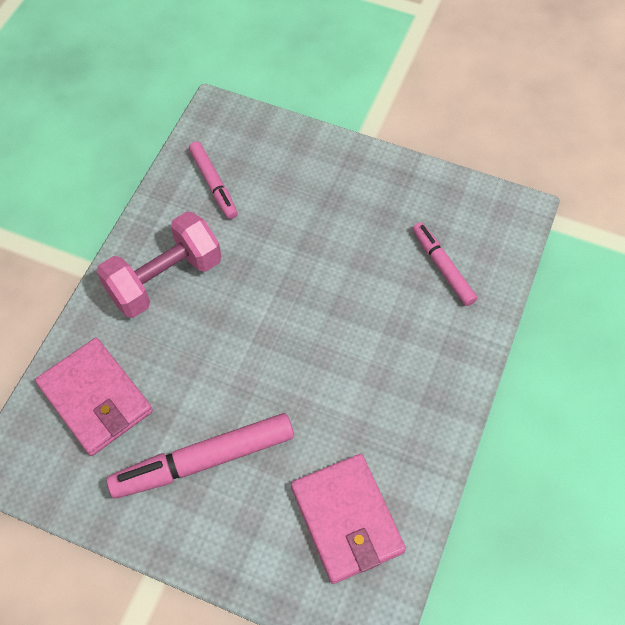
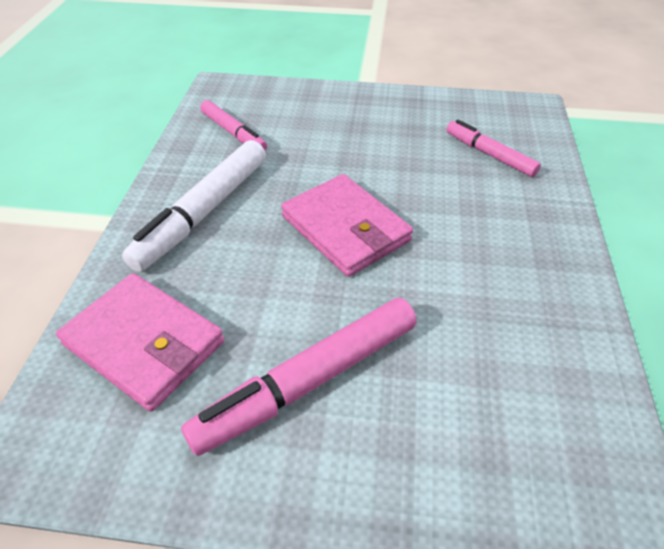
camera: 15 degrees left, 15 degrees down
(165, 279) = (203, 212): pink dumbbell -> white marker
(346, 519) = (522, 406): pink wallet -> pink wallet (345, 228)

